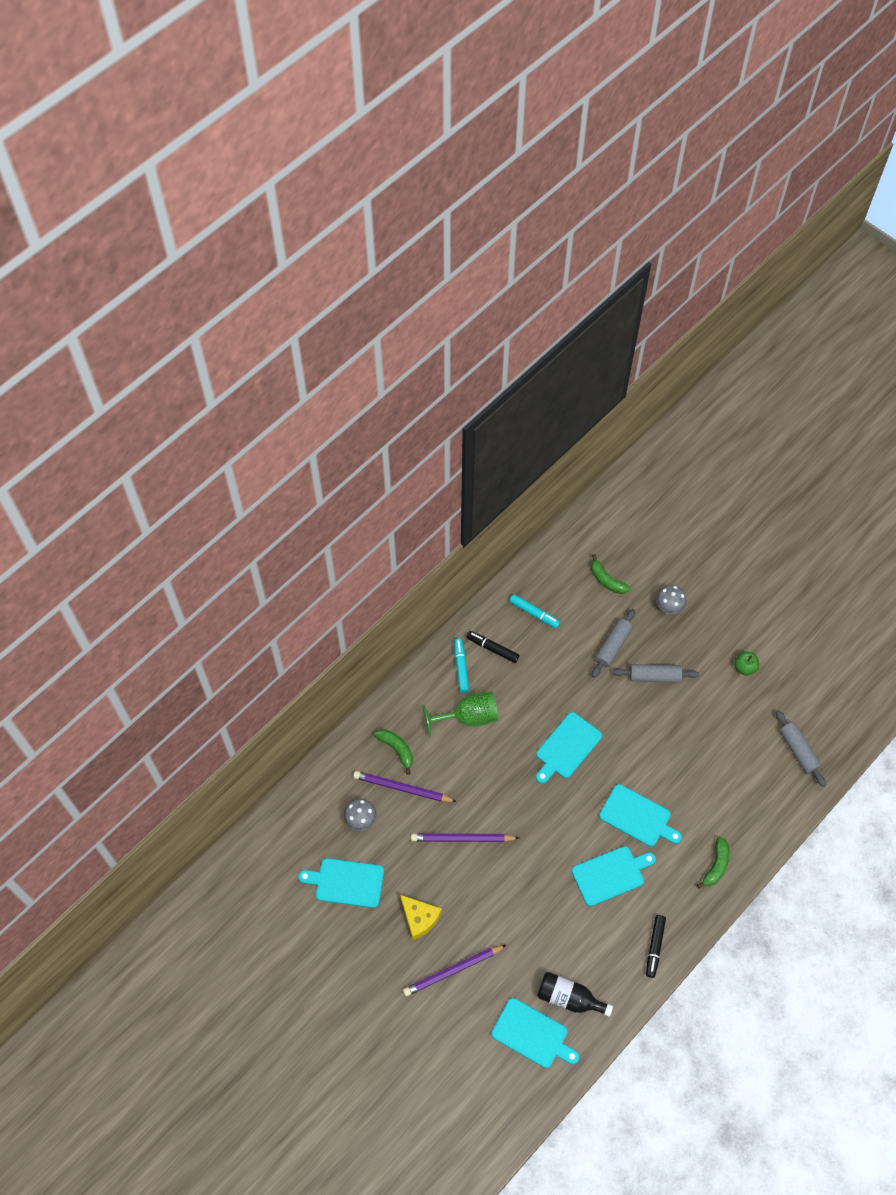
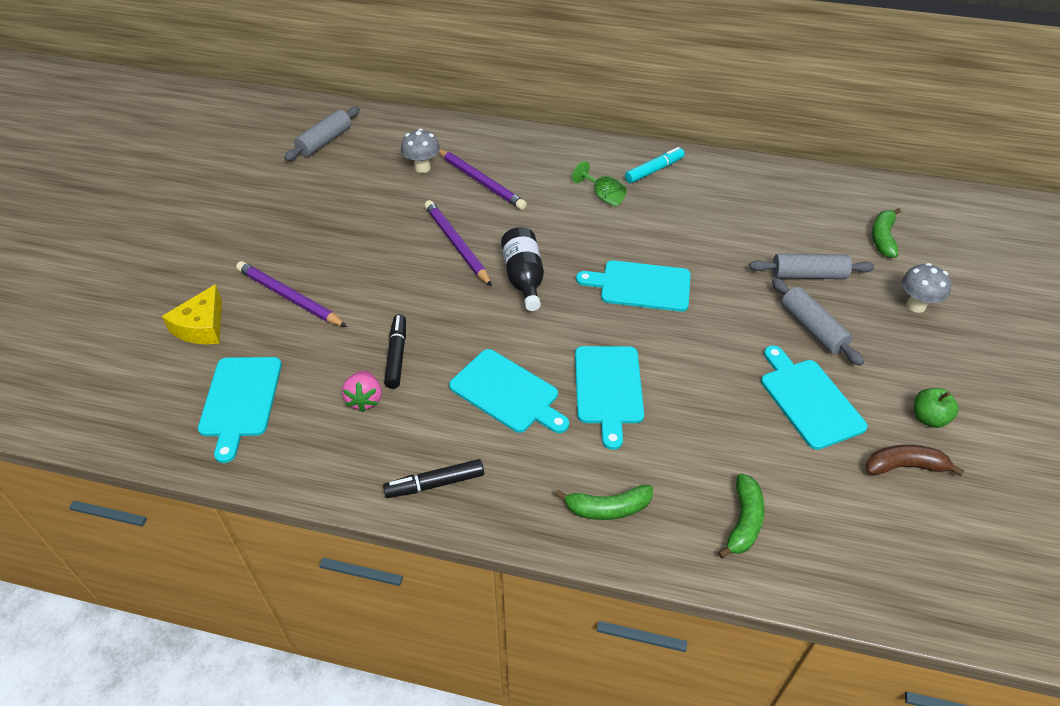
camera: 60 degrees right, 15 degrees down
(346, 882) = (346, 183): turquoise cutting board -> turquoise cutting board (808, 400)
(396, 749) = (520, 162): green banana -> green banana (743, 521)
(402, 788) = (480, 181): purple pencil -> purple pencil turned 150 degrees clockwise
(419, 918) = (338, 248): yellow cheese -> yellow cheese (202, 326)
(468, 717) = (603, 196): green goblet -> green goblet, size x0.59
(492, 648) = (699, 184): black marker -> black marker (397, 355)
(534, 613) = (774, 198): turquoise marker -> none
(569, 998) = (309, 418): black bottle -> black bottle (524, 278)
(572, 959) = (365, 399): none -> pink strawberry
(766, 703) = (905, 466): none -> brown banana
(798, 751) = (875, 541): grey rolling pin -> grey rolling pin (325, 141)

